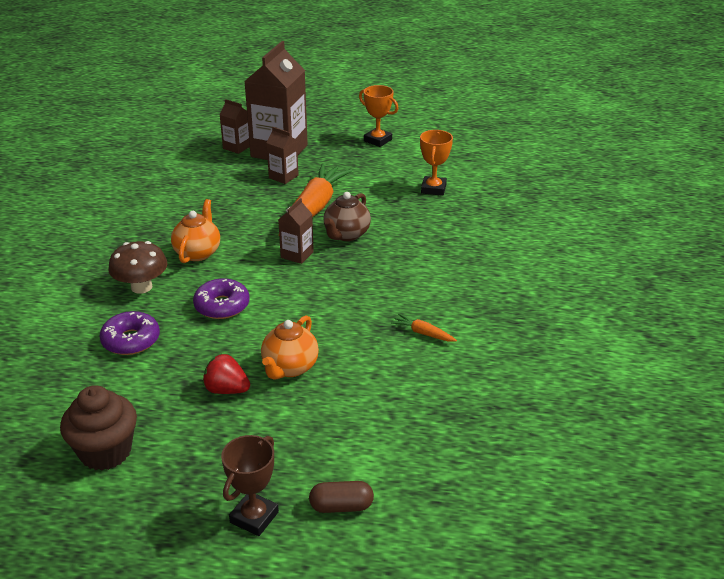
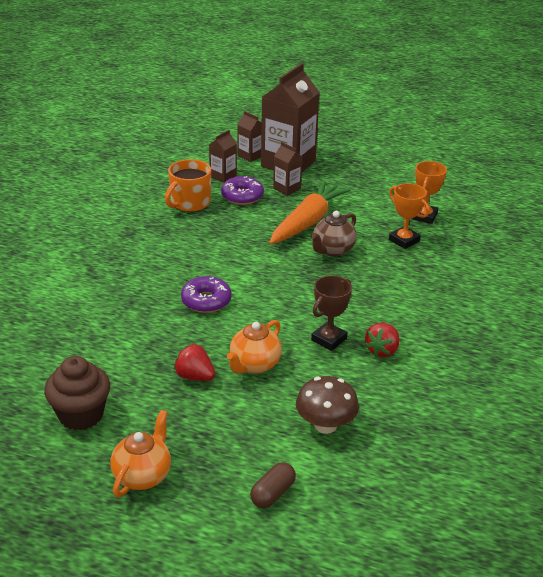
camera: 10 degrees right, 0 degrees up
(131, 340) = (121, 321): purple donut -> purple donut (242, 196)
(141, 287) = (139, 274): brown mushroom -> brown mushroom (325, 425)
(181, 204) = (189, 203): none -> orange mug
(198, 252) = (195, 250): orange teapot -> orange teapot (143, 475)
(254, 517) = (195, 491): brown trophy -> brown trophy (329, 339)
(297, 255) = (283, 263): brown carton -> brown carton (223, 176)
(341, 506) = (273, 494): brown capsule -> brown capsule turned 60 degrees counterclockwise
(378, 140) = (382, 163): orange trophy -> orange trophy (404, 240)
(423, 333) = (382, 350): orange carrot -> red strawberry

